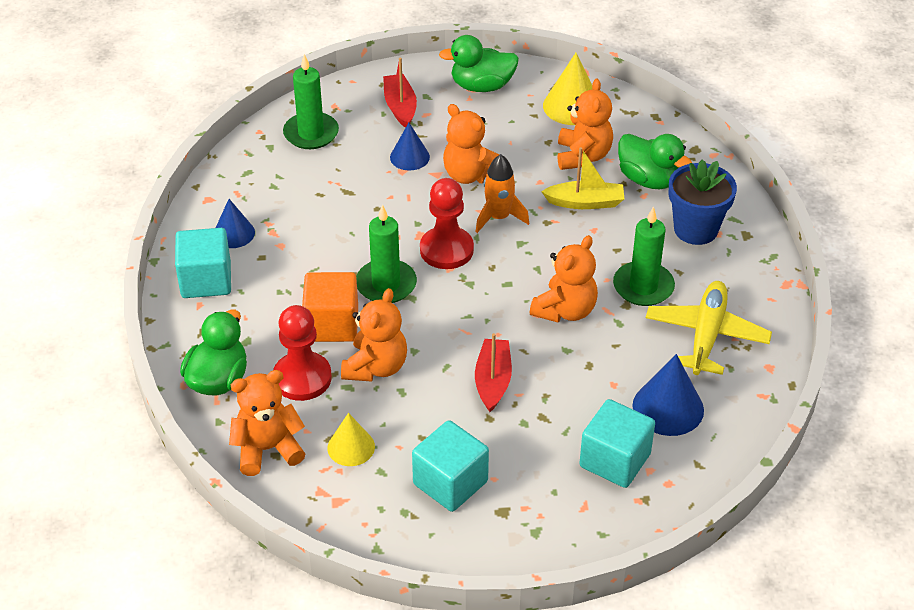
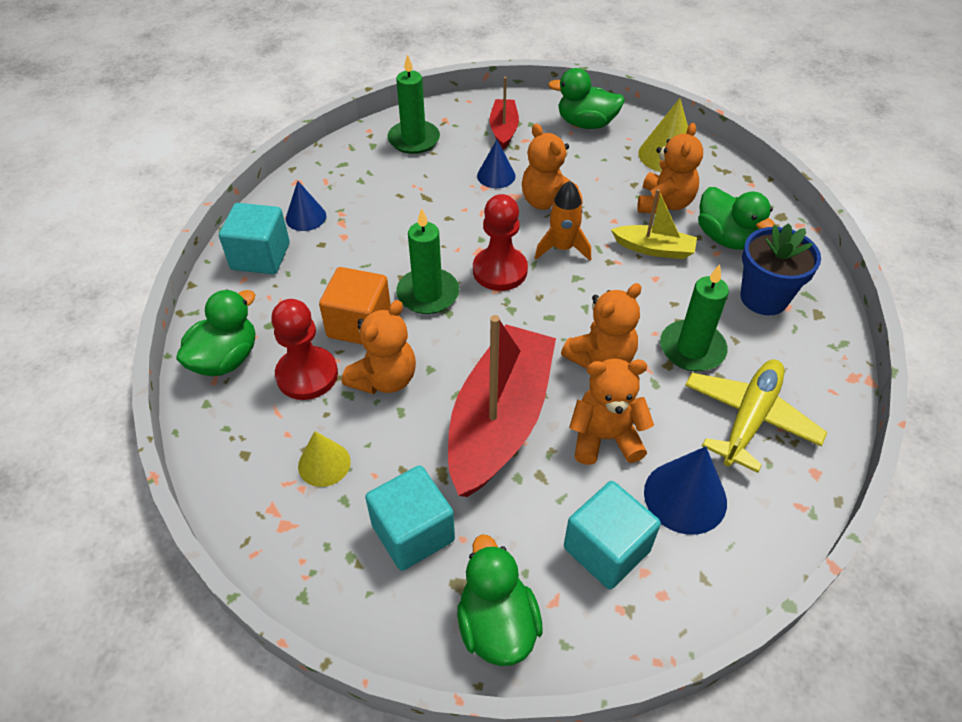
camera: 15 degrees right, 5 degrees up
(267, 449) = (239, 446): orange teddy bear -> orange teddy bear (605, 437)
(493, 381) = (500, 421): red boat -> red boat, size x2.04
(544, 532) = (497, 624): none -> green duck

